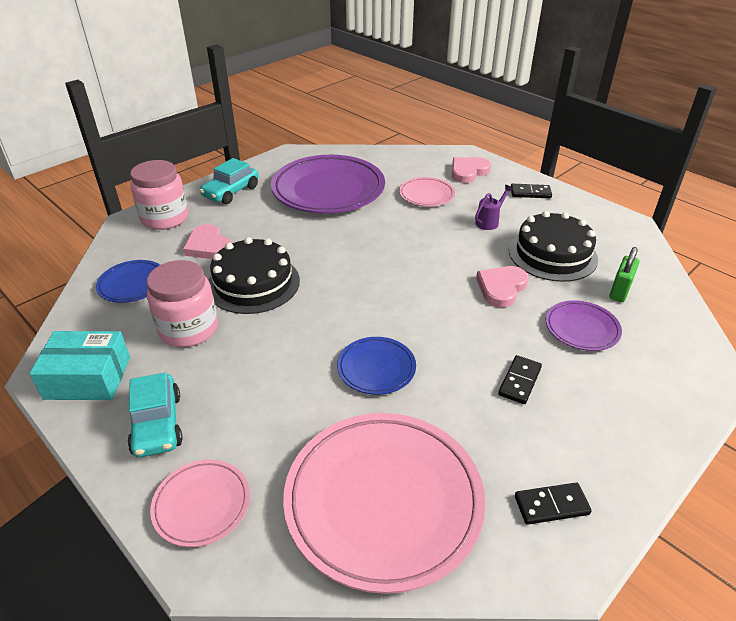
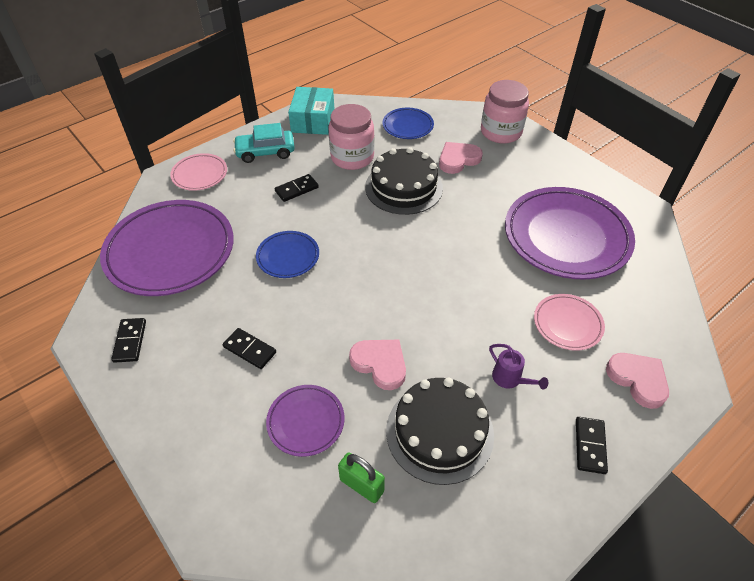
camera: 95 degrees right, 10 degrees up
(231, 192) = (552, 167): turquoise car -> none
(250, 376) = (297, 189): none -> black domino
(383, 501) = (170, 252): pink plate -> purple plate

